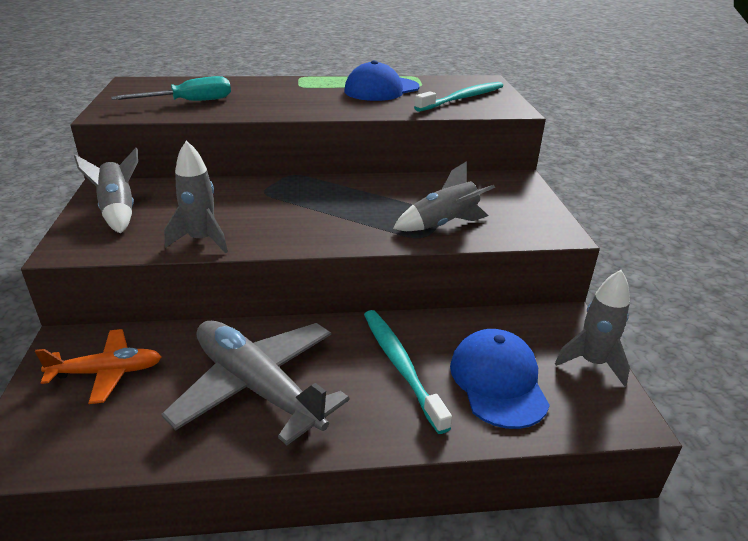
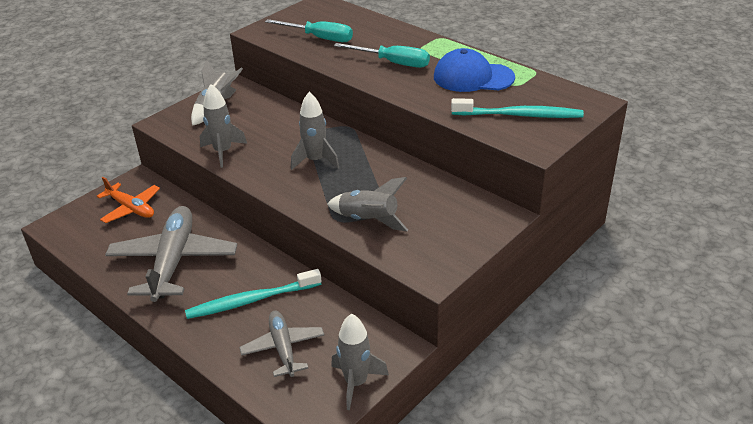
camera: 50 degrees right, 5 degrees up
(299, 98) = (393, 63): none -> turquoise screwdriver
(313, 207) = (315, 160): none -> grey rocket
(400, 365) = (251, 300): turquoise toothbrush -> turquoise toothbrush turned 135 degrees counterclockwise
(498, 381) = (283, 348): blue cap -> grey plane

